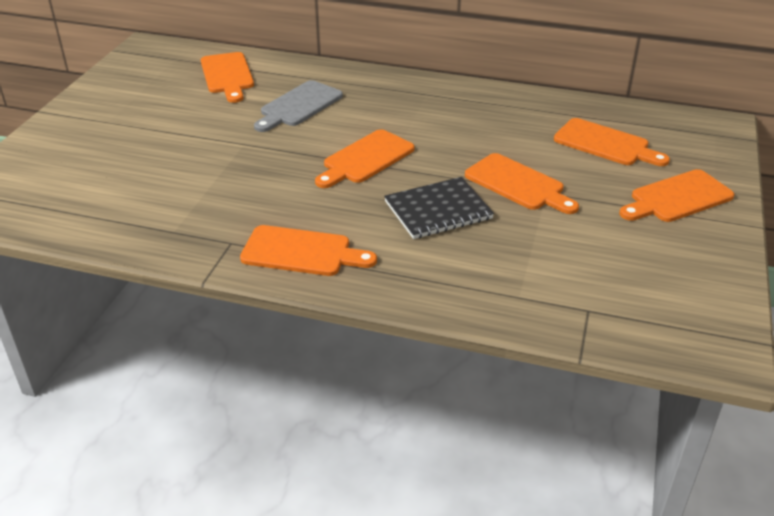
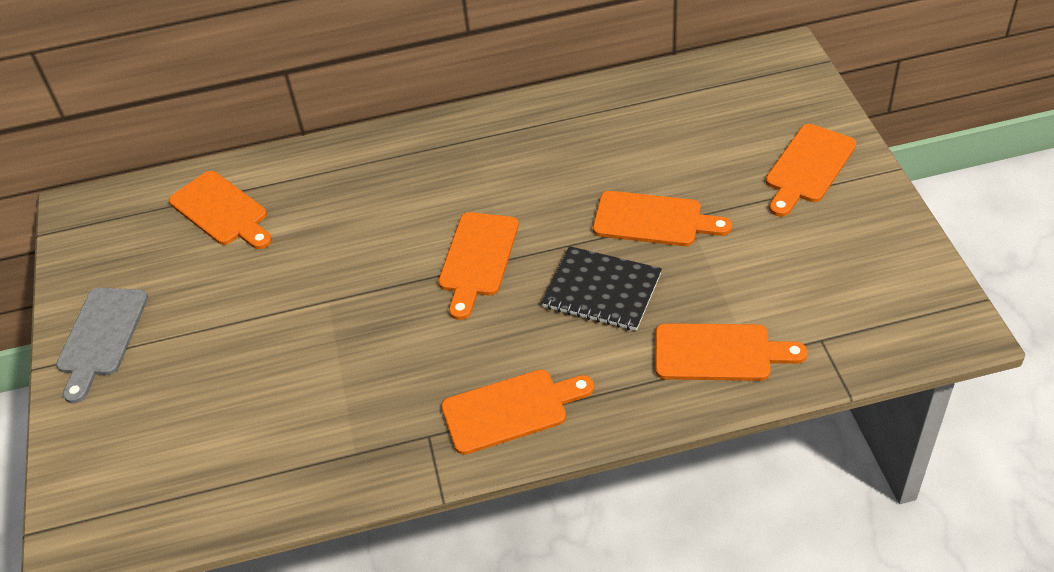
camera: 25 degrees left, 10 degrees up
(299, 106) = (344, 219): grey cutting board -> grey cutting board (101, 337)
(438, 210) = (602, 290): black notebook -> black notebook turned 75 degrees clockwise
(605, 144) = (698, 128): orange cutting board -> orange cutting board (719, 353)

